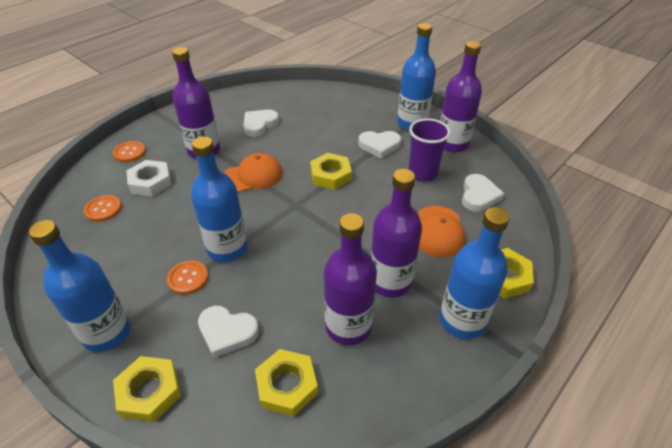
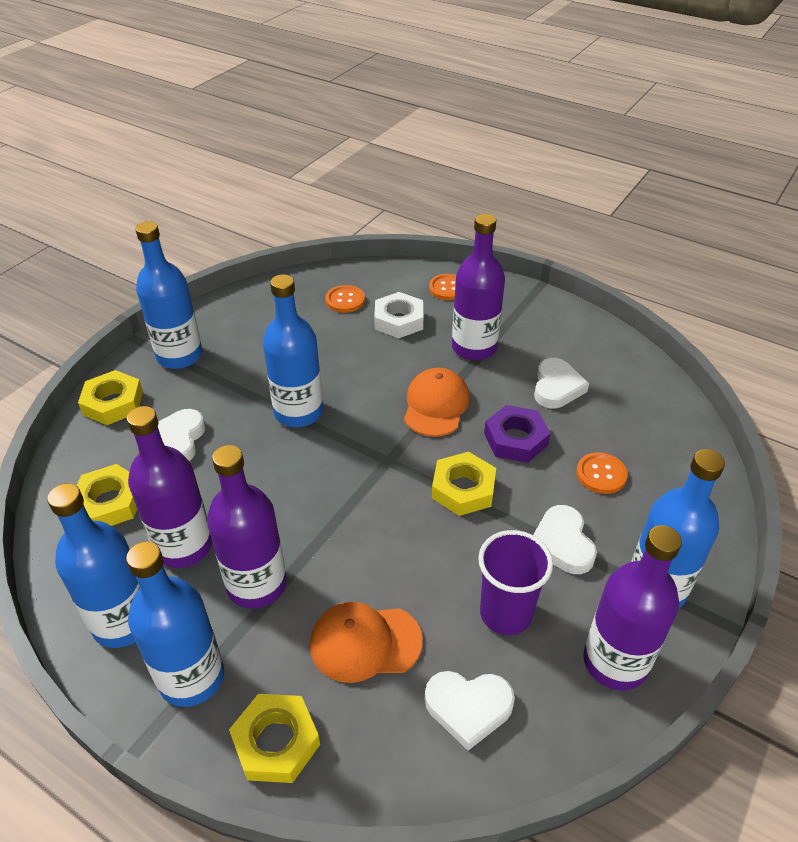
camera: 80 degrees right, 0 degrees up
(188, 278) = (250, 391): orange button -> orange button (601, 474)
(252, 176) = (436, 405): orange cap -> orange cap turned 135 degrees counterclockwise
(259, 125) = (556, 387): white heart -> white heart turned 75 degrees clockwise
(297, 148) = (515, 439): none -> purple nut
(415, 366) = (124, 622): none -> blue bottle

